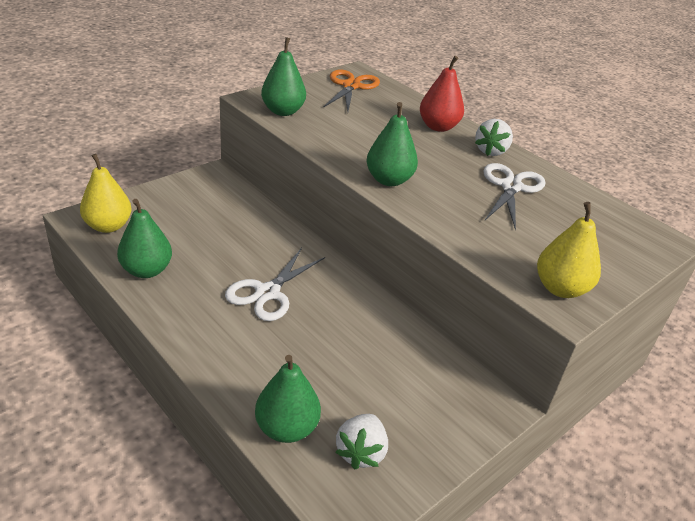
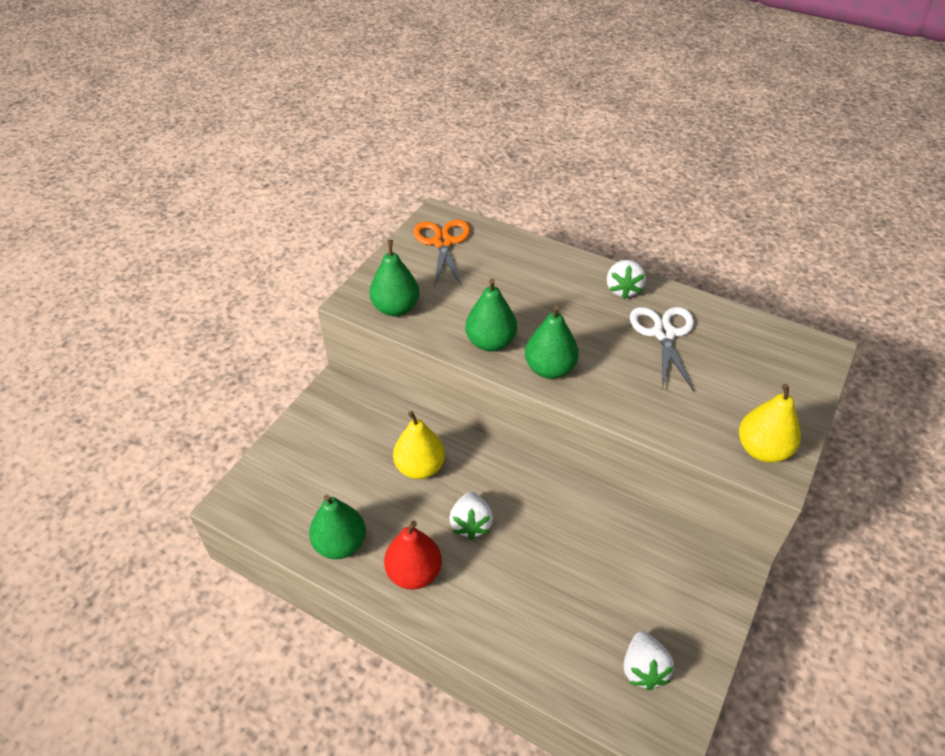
camera: 15 degrees left, 10 degrees up
(108, 226) = (267, 502): yellow pear -> yellow pear (420, 467)
(267, 293) = (471, 524): white scissors -> white strawberry
(286, 428) = (569, 671): green pear -> green pear (490, 342)
(438, 127) = (558, 273): red pear -> red pear (414, 573)

